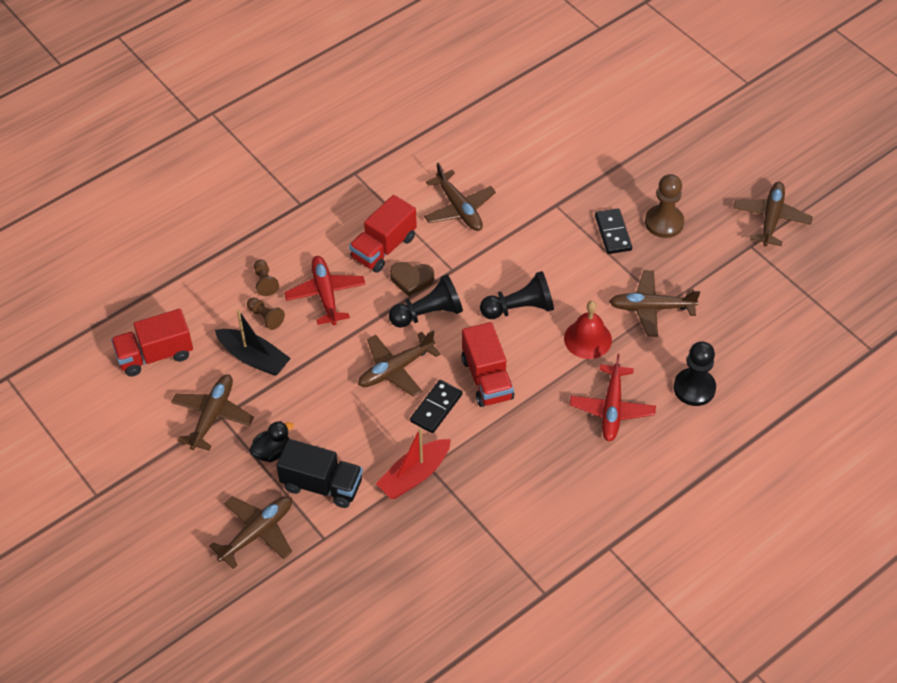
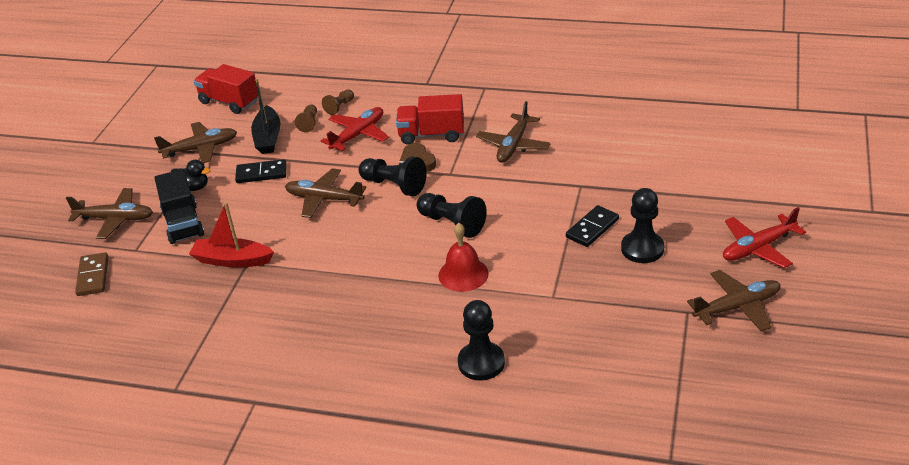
camera: 55 degrees right, 15 degrees down
(330, 587) = (93, 276): none -> brown domino
(436, 408) = (307, 236): black domino -> black domino (261, 174)
(487, 378) = (363, 245): red truck -> none
(612, 409) = (404, 326): red plane -> red plane (758, 248)
(651, 308) = (539, 291): brown plane -> none
(664, 222) = (642, 249): brown pawn -> black pawn

